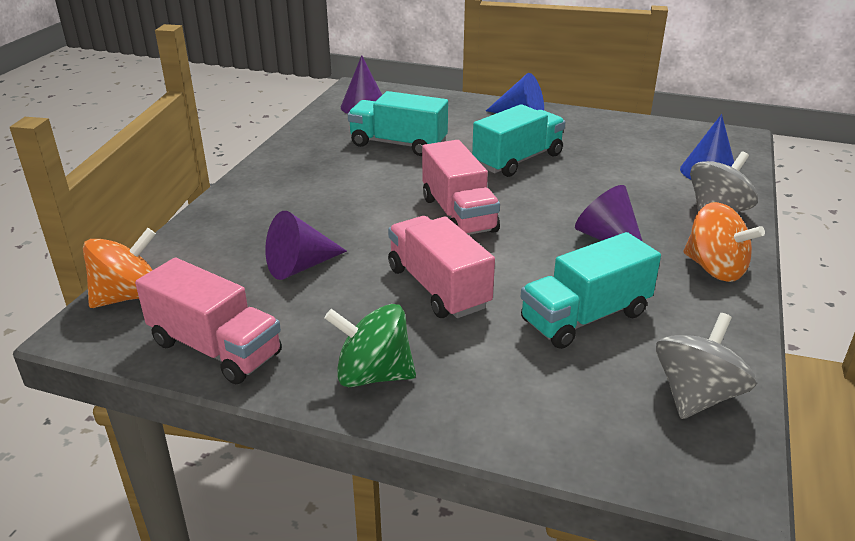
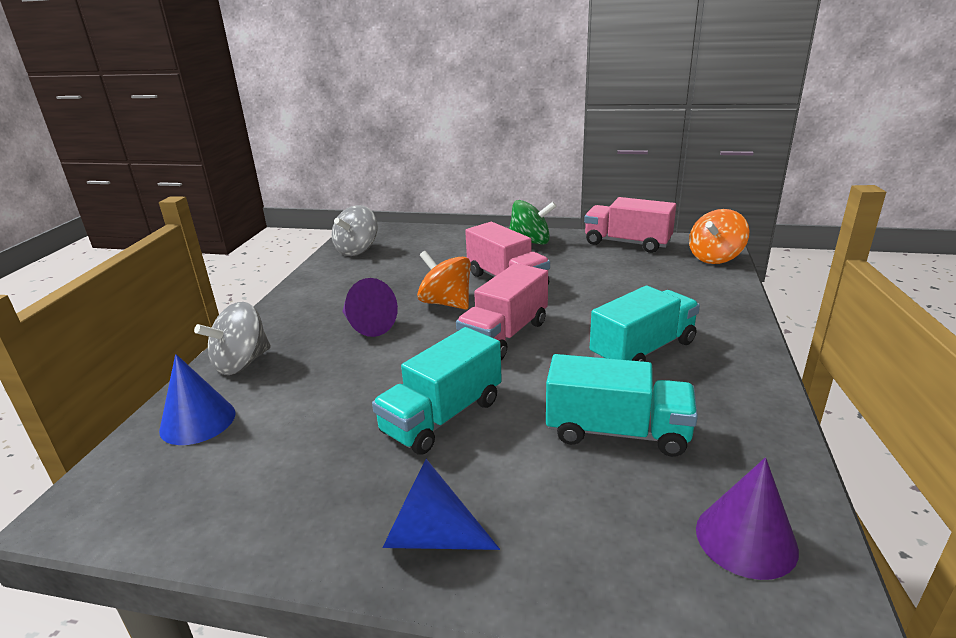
camera: 175 degrees right, 5 degrees down
(300, 266) = (616, 283): purple cone -> none
(458, 214) = (504, 335): pink truck -> pink truck turned 120 degrees counterclockwise
(585, 317) = (406, 274): turquoise truck -> turquoise truck (643, 350)
(715, 269) = (292, 311): orange spinning top -> orange spinning top (446, 303)

